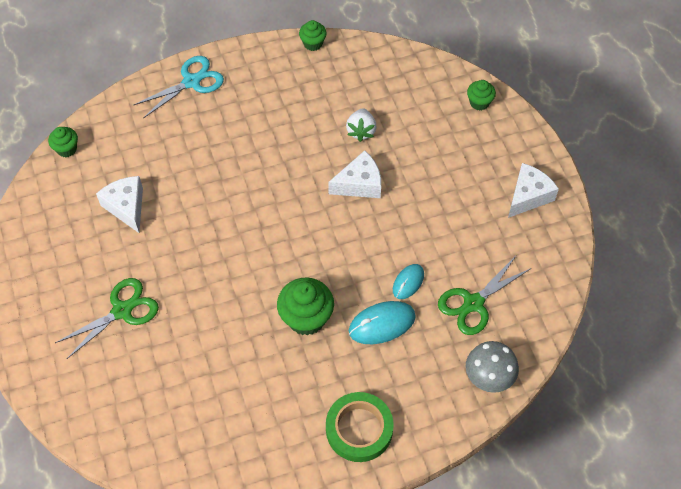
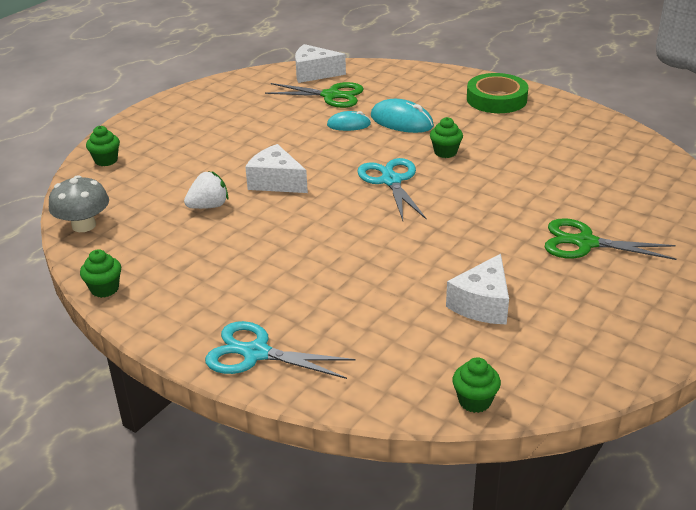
camera: 125 degrees left, 25 degrees down
(298, 253) = (391, 181): none -> turquoise scissors
(306, 318) = (445, 152): green cupcake -> green cupcake, size x0.57
(489, 376) = (383, 73): grey mushroom -> grey mushroom (84, 225)
(528, 196) = (197, 107): white cheese -> white cheese (314, 73)

